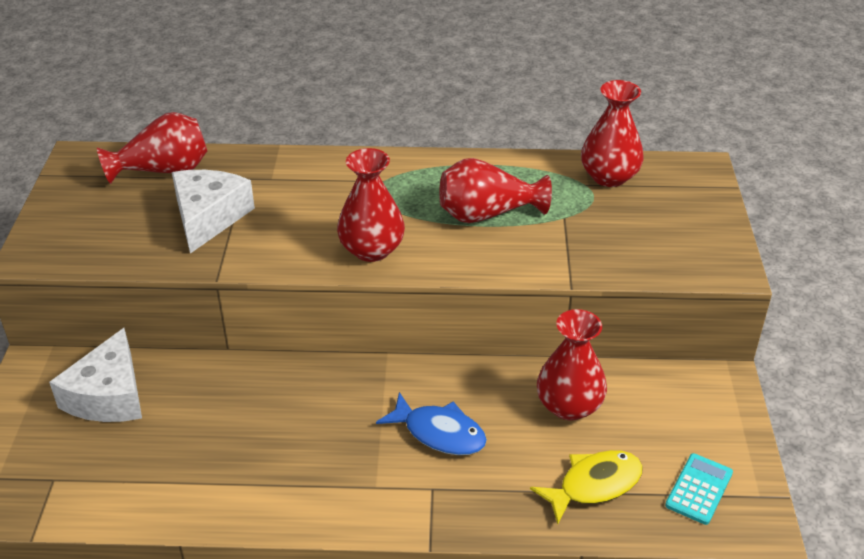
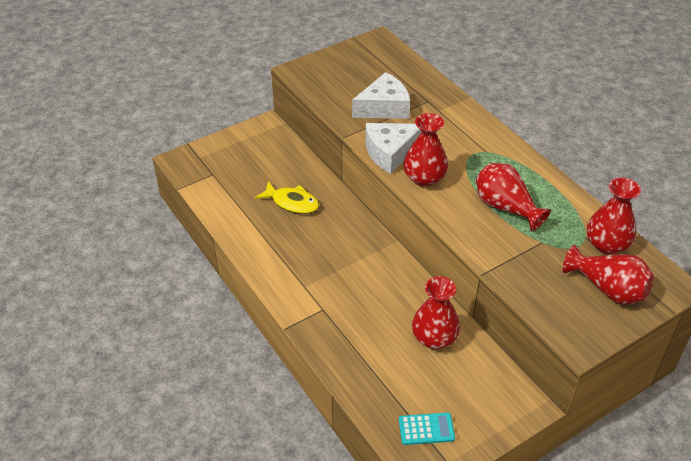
camera: 55 degrees right, 5 degrees up
(109, 395) = (273, 159): white cheese -> white cheese (390, 153)
(164, 170) = (401, 72): red vase -> red vase (608, 289)
(439, 433) = (362, 292): blue fish -> none
(594, 485) = (385, 377): yellow fish -> yellow fish (292, 202)

